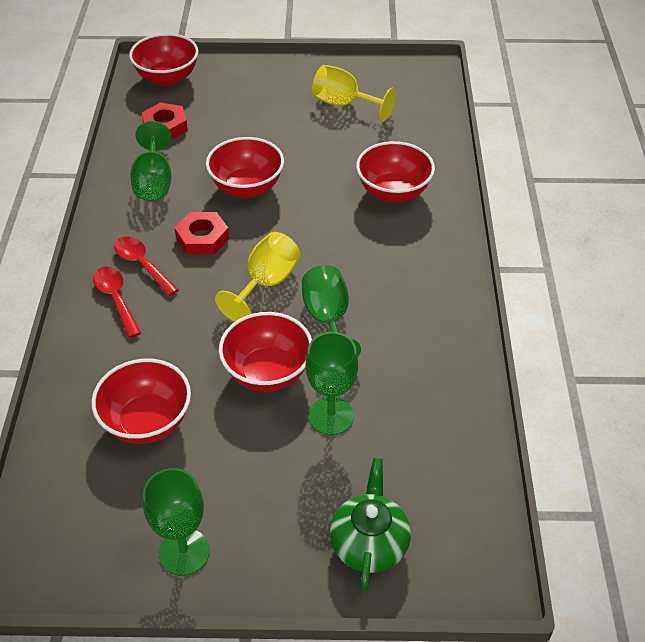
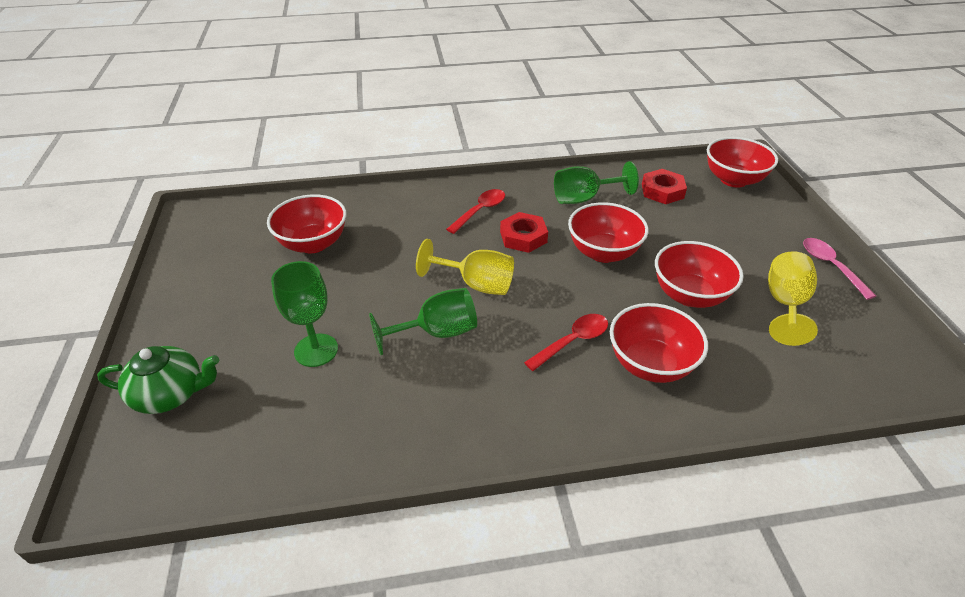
camera: 80 degrees right, 5 degrees down
(116, 299) = (438, 205): red spoon -> red spoon (572, 341)
(184, 552) = (189, 283): green goblet -> none
(267, 372) = (367, 301): red bowl -> red bowl (689, 295)
(307, 67) = (830, 266): none -> pink spoon

